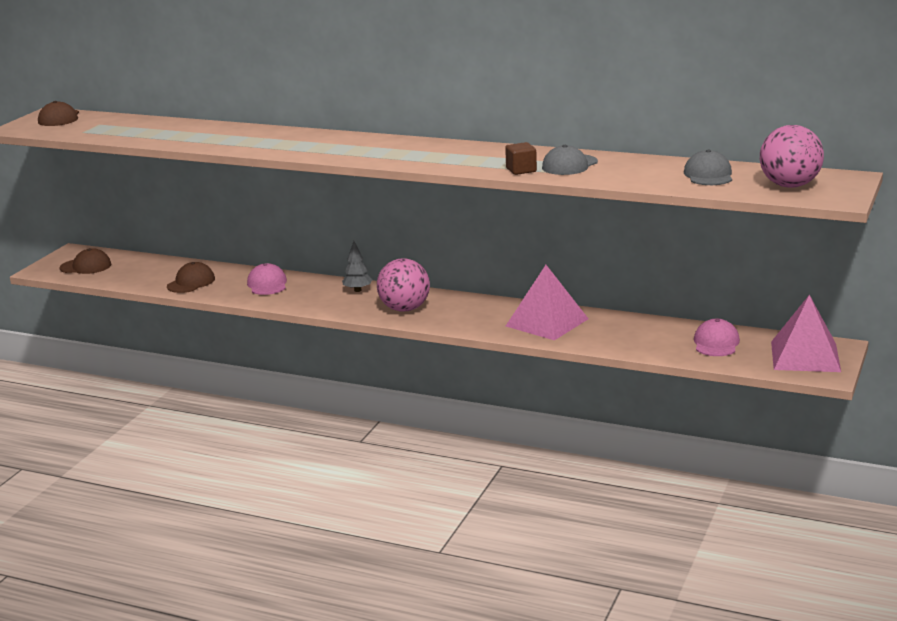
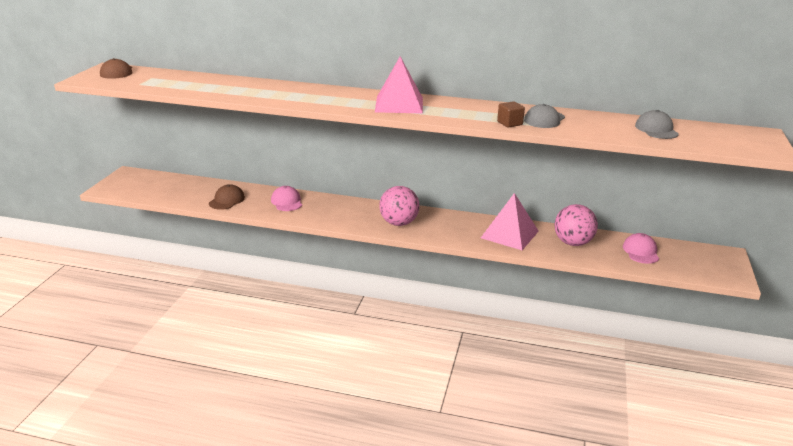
camera: 10 degrees left, 5 degrees up
(86, 266) = (140, 186): brown cap -> none
(357, 290) = (357, 207): grey tree -> none
(789, 185) = (724, 139): pink ball -> pink ball (573, 243)
(805, 356) = (710, 262): pink pyramid -> pink pyramid (399, 104)

